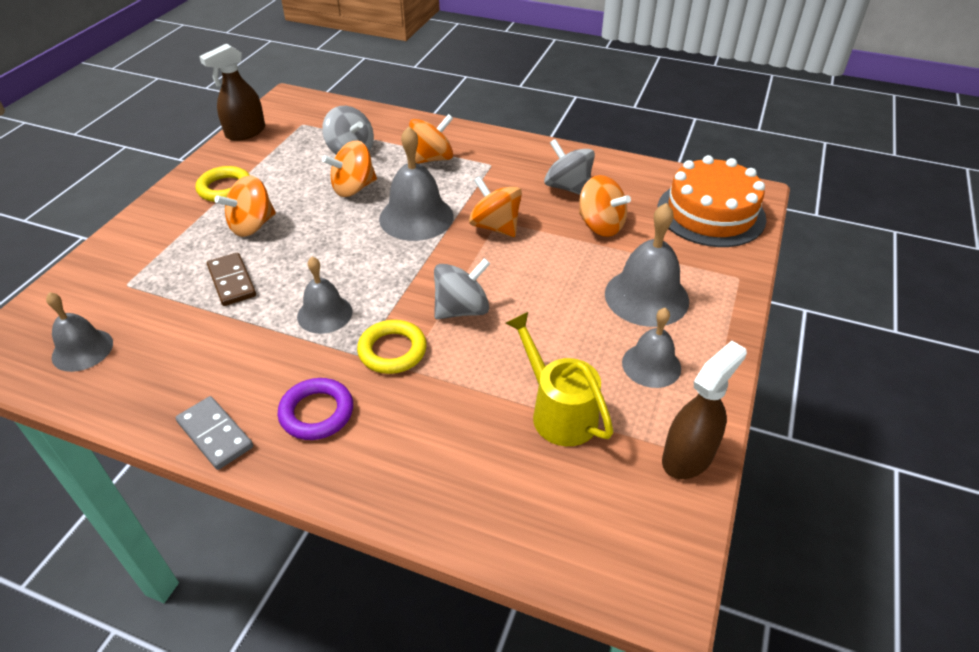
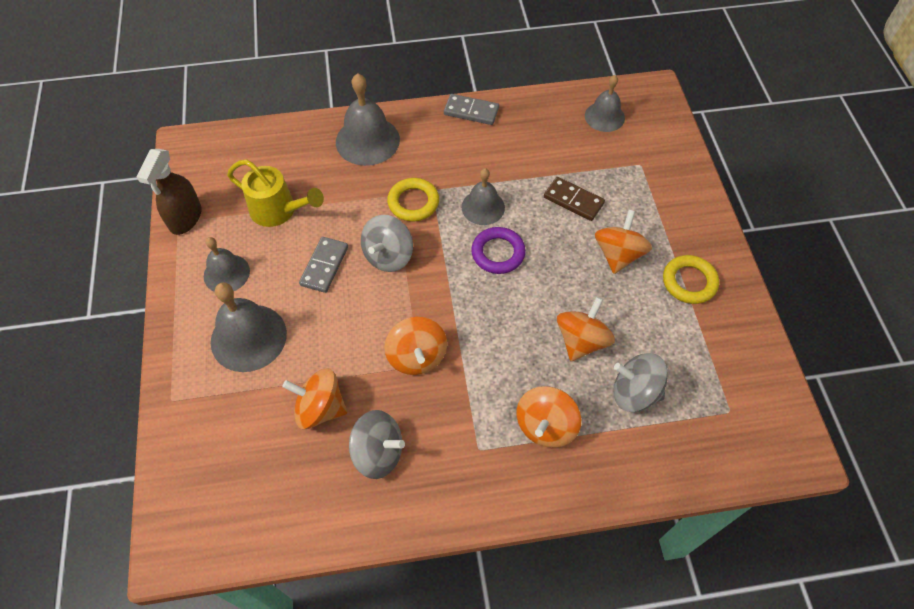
camera: 150 degrees right, 15 degrees up
(245, 132) = (767, 365): brown spray bottle -> none
(317, 413) = (426, 146): purple ring -> purple ring (498, 253)
(416, 217) = (494, 332): grey bell -> grey bell (367, 140)
(495, 227) = (417, 356): orange spinning top -> orange spinning top turned 60 degrees clockwise
(535, 327) = (324, 266): none -> grey domino
(711, 213) = (213, 486): orange cake -> none

